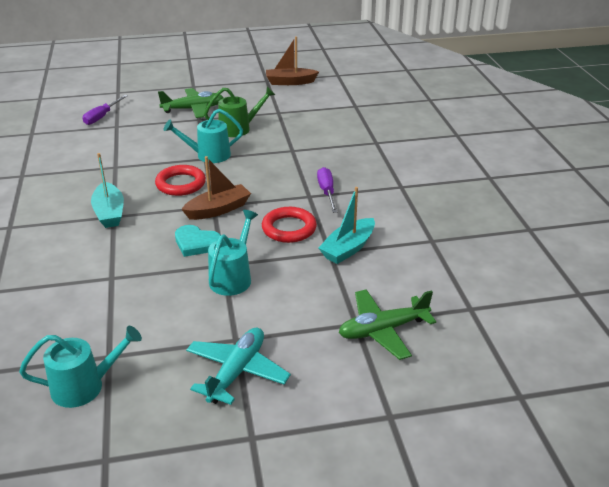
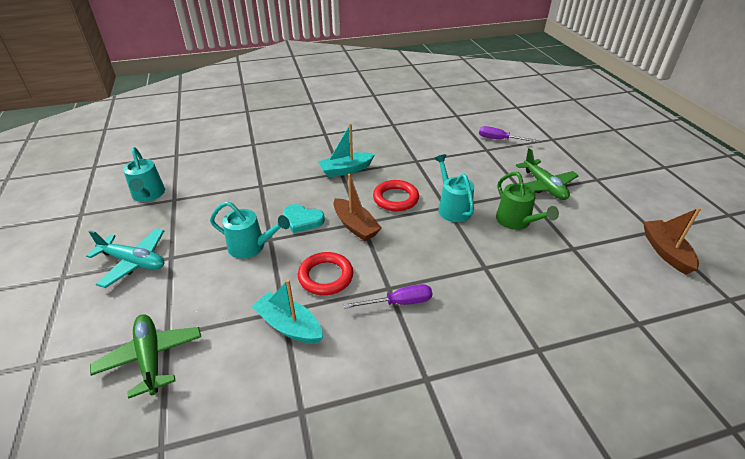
camera: 85 degrees right, 5 degrees up
(196, 243) = (302, 220): turquoise heart -> turquoise heart turned 90 degrees counterclockwise

